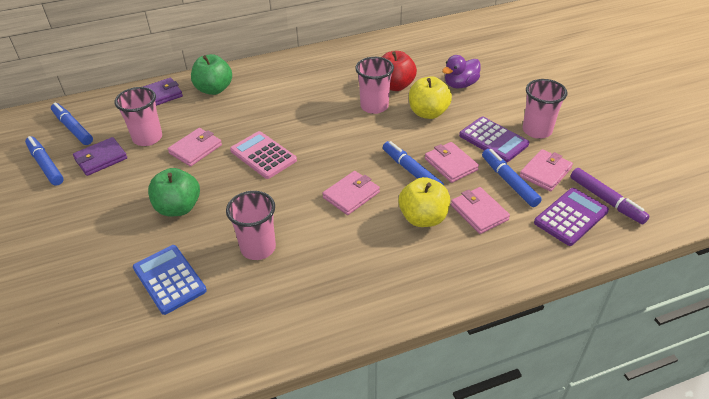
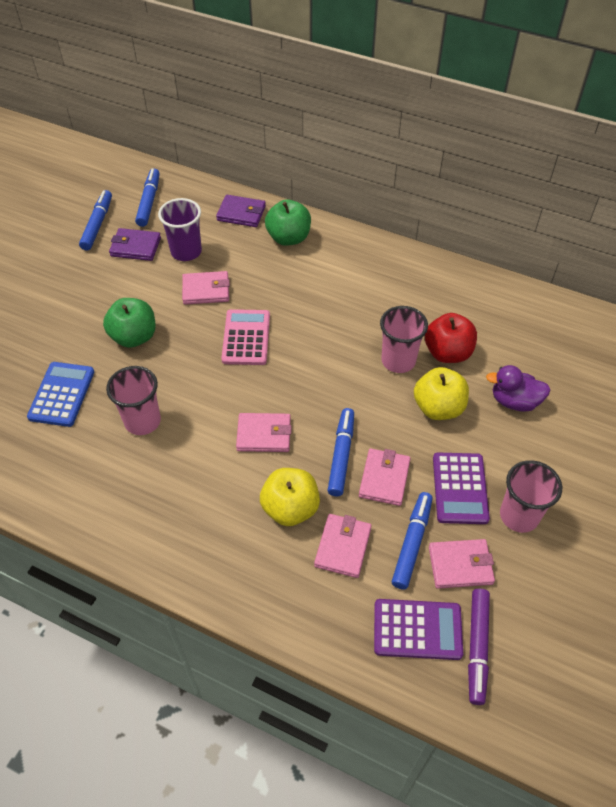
camera: 45 degrees right, 10 degrees up
(147, 138) = (186, 251): pink cup -> purple cup

